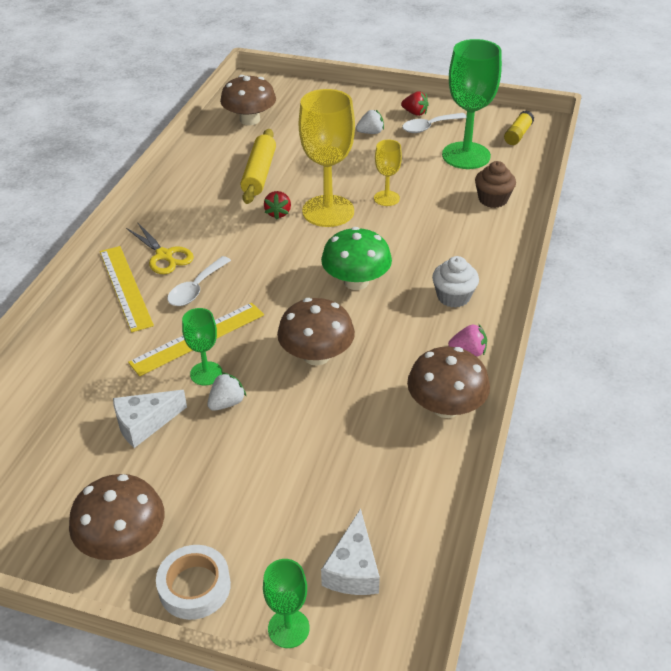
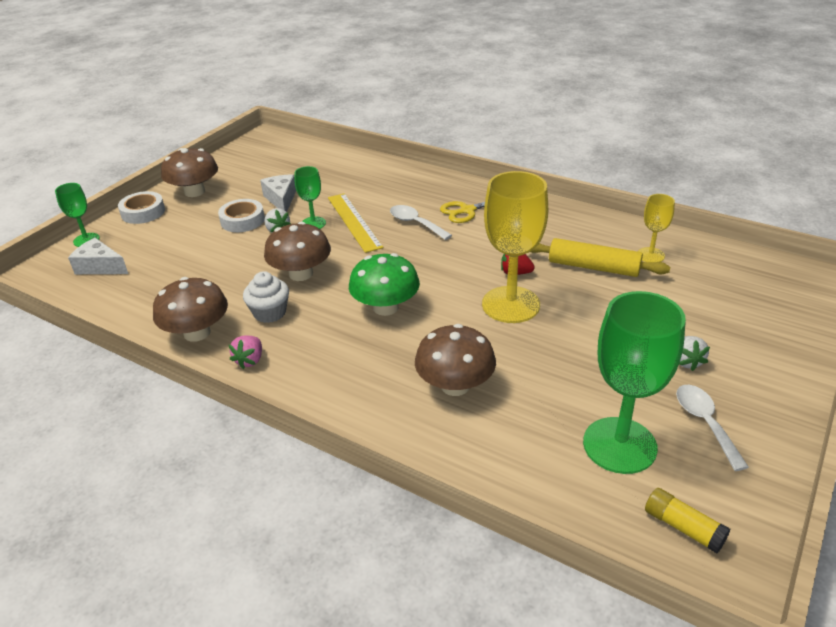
camera: 105 degrees right, 5 degrees down
(125, 287) = (432, 193): yellow ruler -> none
(206, 448) = (242, 220): none -> white tape
(250, 120) = (715, 269): brown mushroom -> brown mushroom (455, 385)
(386, 198) = (526, 350): yellow goblet -> yellow goblet (650, 255)
(415, 113) = (748, 416): red strawberry -> none
(453, 297) = (331, 367): white cupcake -> white cupcake (270, 313)
(493, 199) = (502, 446): brown cupcake -> none

